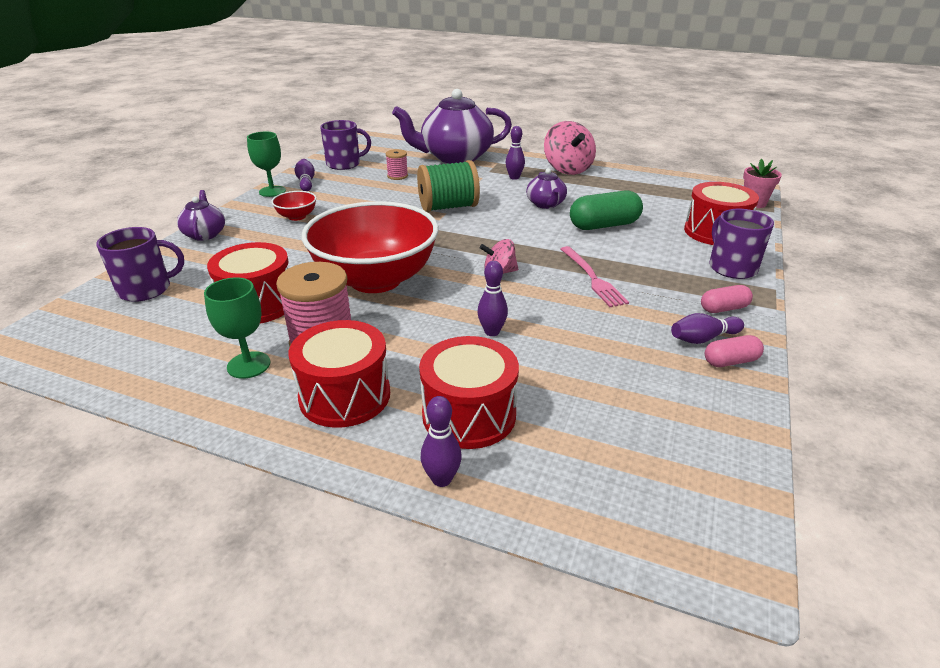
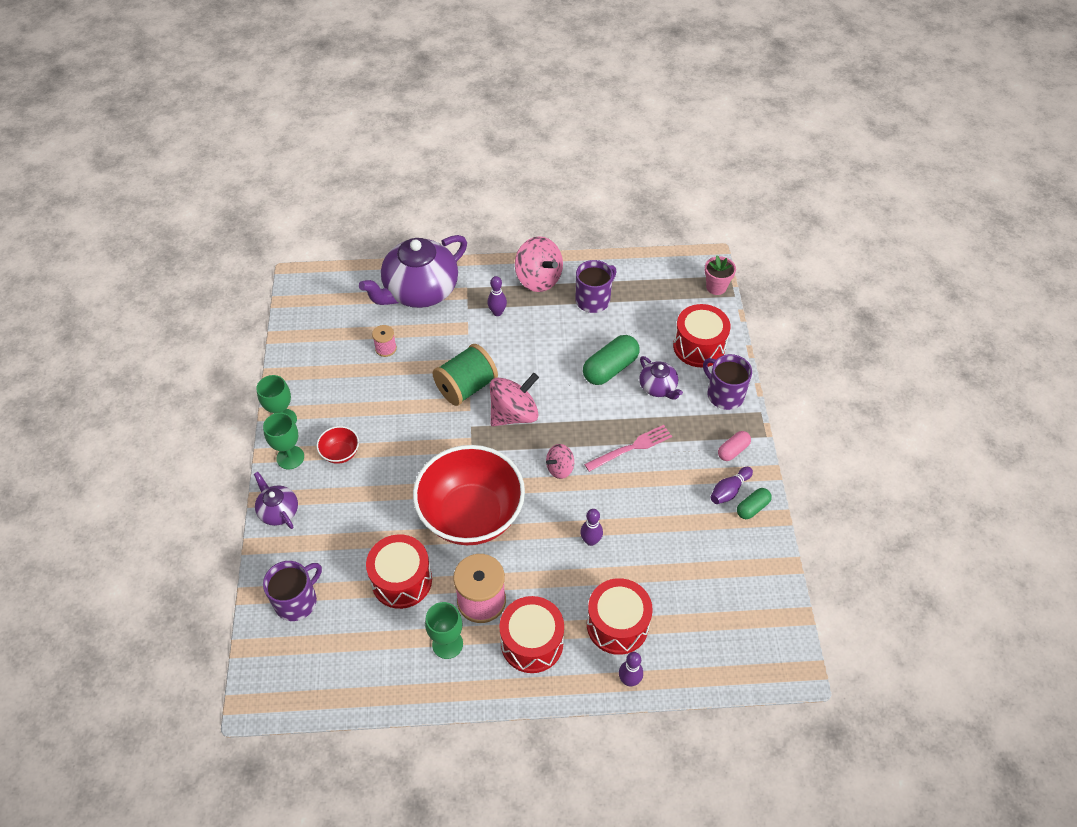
camera: 25 degrees left, 20 degrees up
(253, 210) = (290, 457): none -> green goblet
(306, 182) = (304, 392): purple bowling pin -> none
(344, 164) = (317, 343): purple mug -> purple mug (593, 300)
(480, 230) = (514, 414): none -> pink spinning top
(546, 204) = (548, 351): purple teapot -> purple teapot (658, 387)
(592, 278) = (631, 448): pink fork -> pink fork turned 75 degrees counterclockwise
(730, 361) = (752, 508): pink capsule -> green capsule

